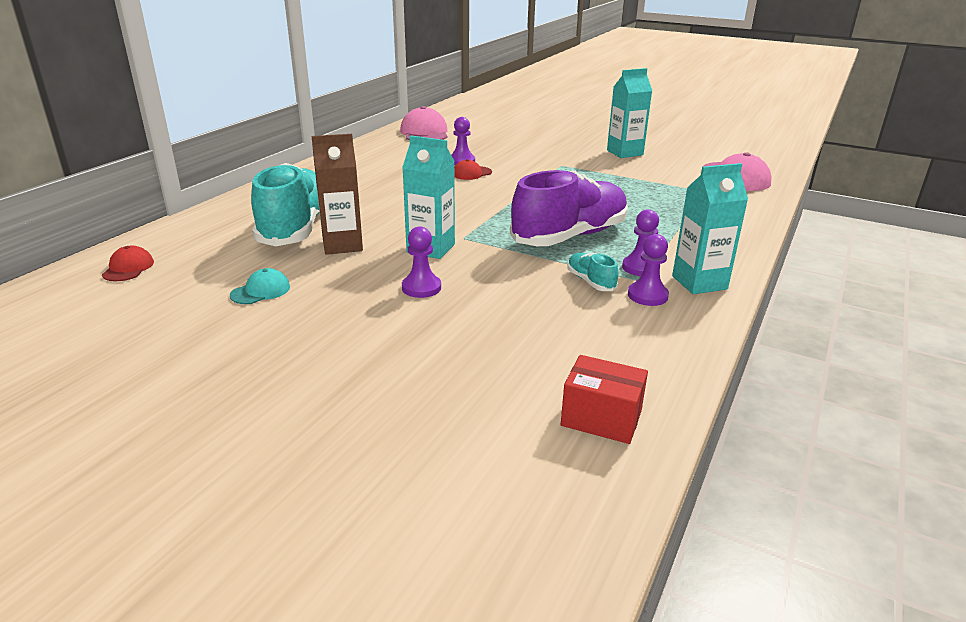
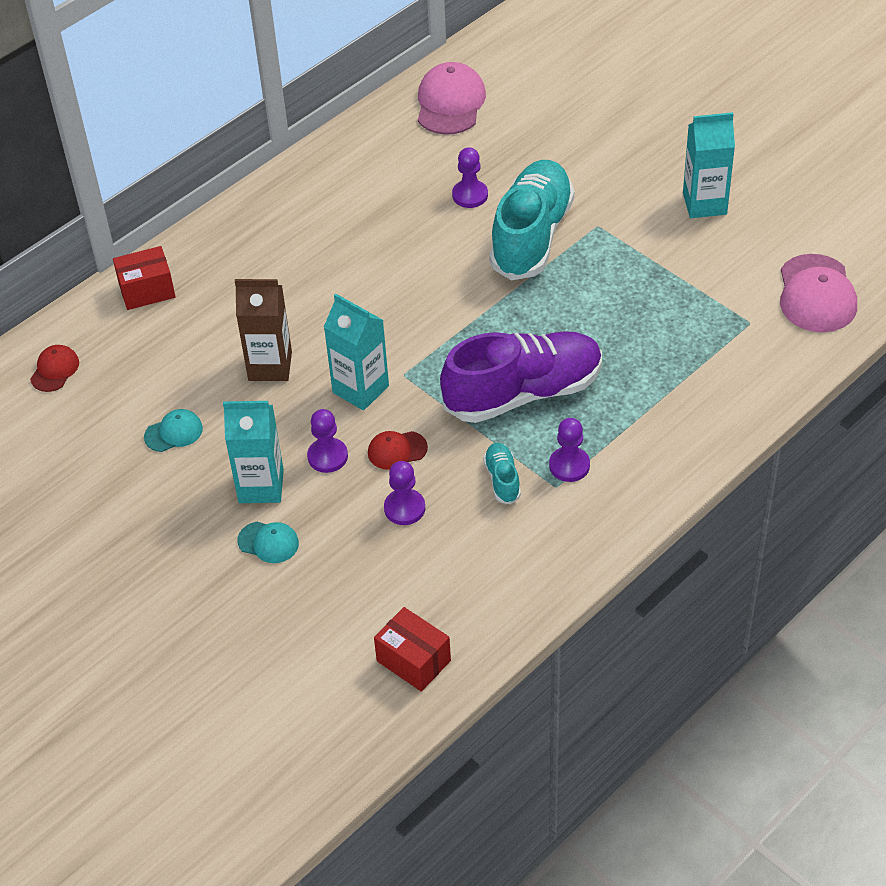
camera: 20 degrees right, 20 degrees up
(215, 219) = (147, 290): none -> red box
(295, 228) = (228, 323): turquoise shoe -> turquoise shoe (532, 236)
(388, 350) = (268, 542): none -> turquoise cap
(471, 173) = (470, 229): red cap -> red cap (397, 450)
(647, 295) = (548, 513): purple pawn -> purple pawn (404, 508)
(699, 282) = (616, 503): turquoise carton -> turquoise carton (261, 486)

